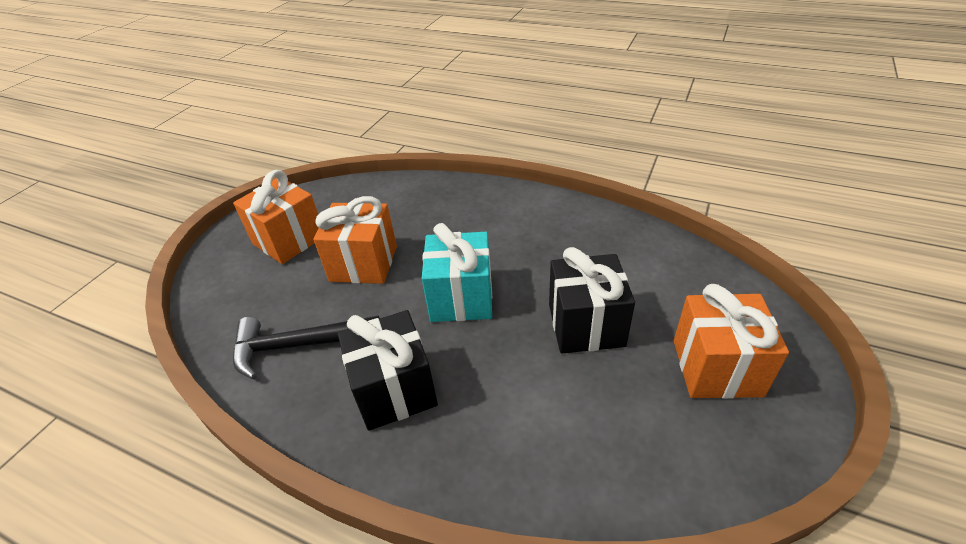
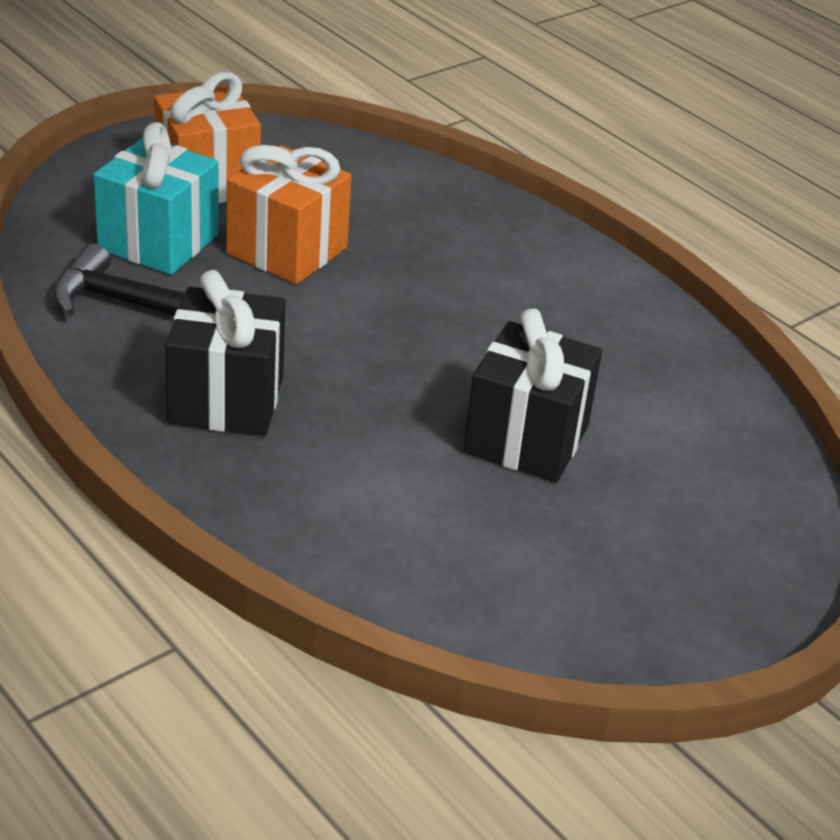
camera: 20 degrees right, 5 degrees down
(461, 298) = (386, 342): turquoise gift -> turquoise gift (158, 242)
(716, 367) = (656, 553): orange gift -> none

